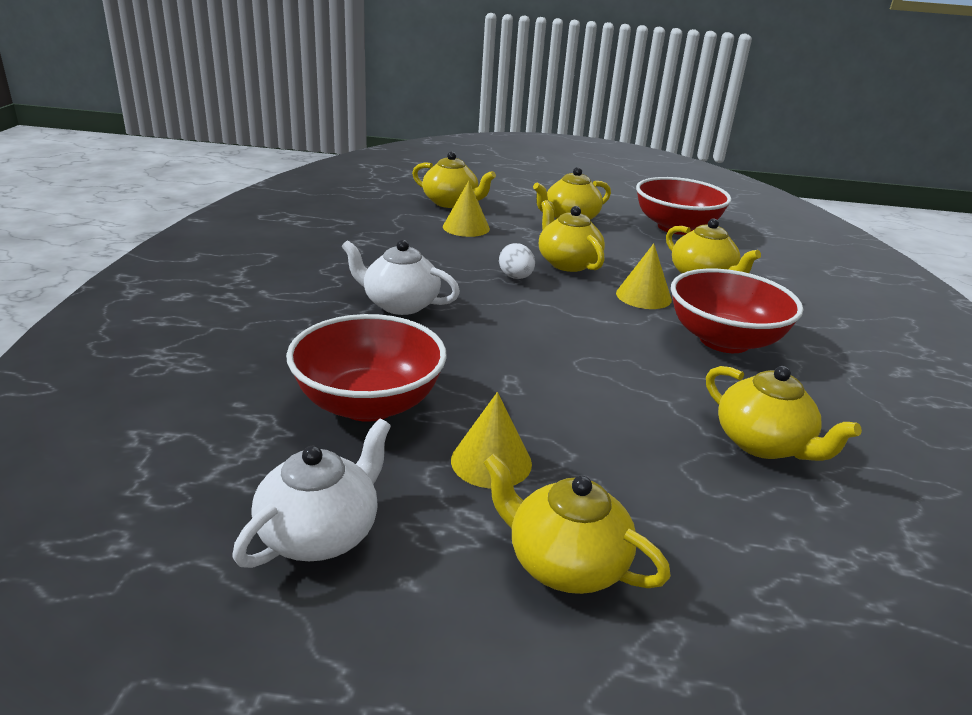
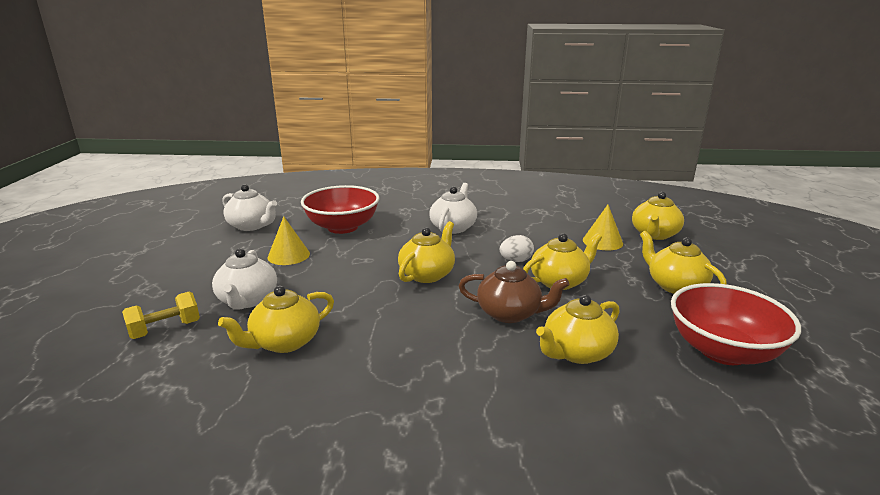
camera: 90 degrees right, 5 degrees down
(565, 563) = (210, 271): yellow teapot -> yellow teapot (427, 274)
(643, 296) = (510, 313): yellow cone -> brown teapot
(665, 493) = (247, 300): none -> white teapot
(724, 340) = (436, 346): red bowl -> none
(787, 579) = (165, 329): none -> yellow dumbbell

